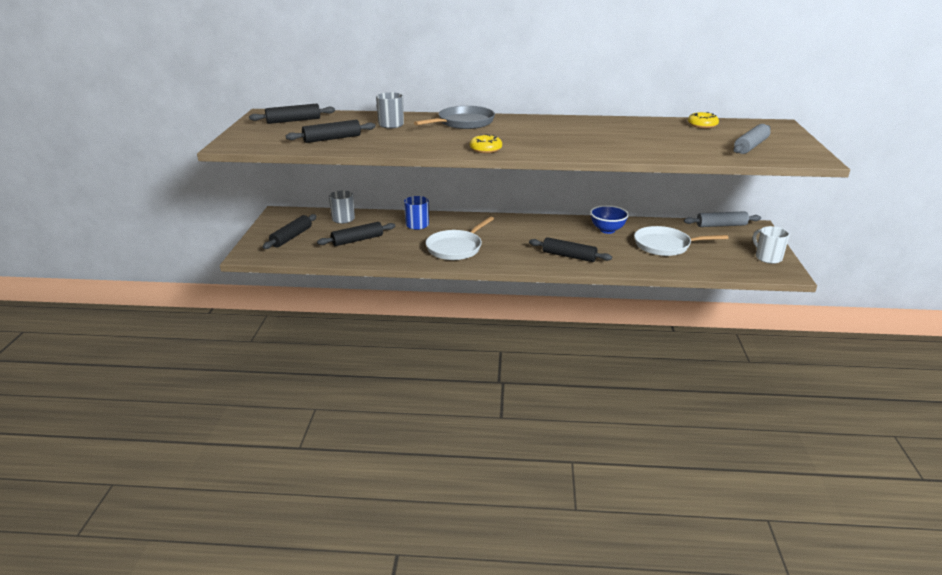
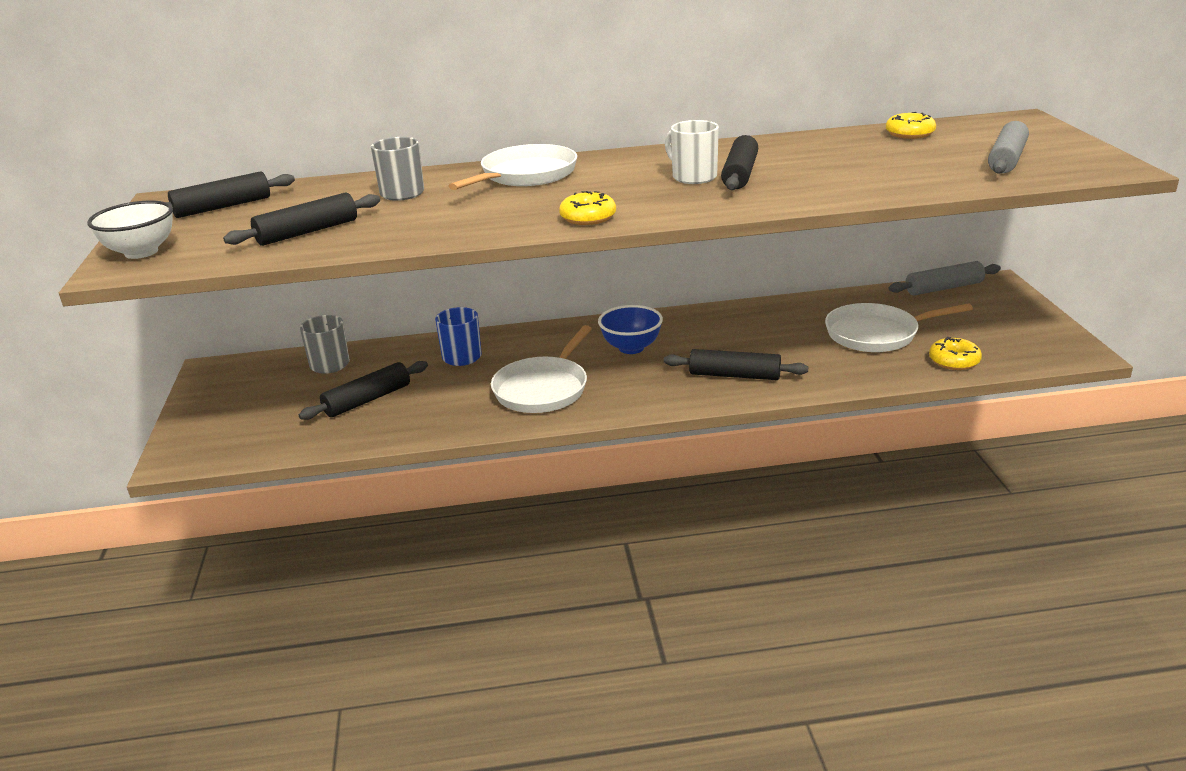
camera: 10 degrees left, 0 degrees up
(243, 138) = (141, 252): none -> white bowl
(291, 237) = (247, 412): black rolling pin -> black rolling pin (740, 174)
(463, 123) = (525, 175): grey pan -> white pan
(607, 230) = (775, 321): blue bowl -> blue bowl (631, 348)
(705, 266) = (954, 361): none -> yellow donut
(767, 258) = (1038, 331): white mug -> white mug (693, 177)

